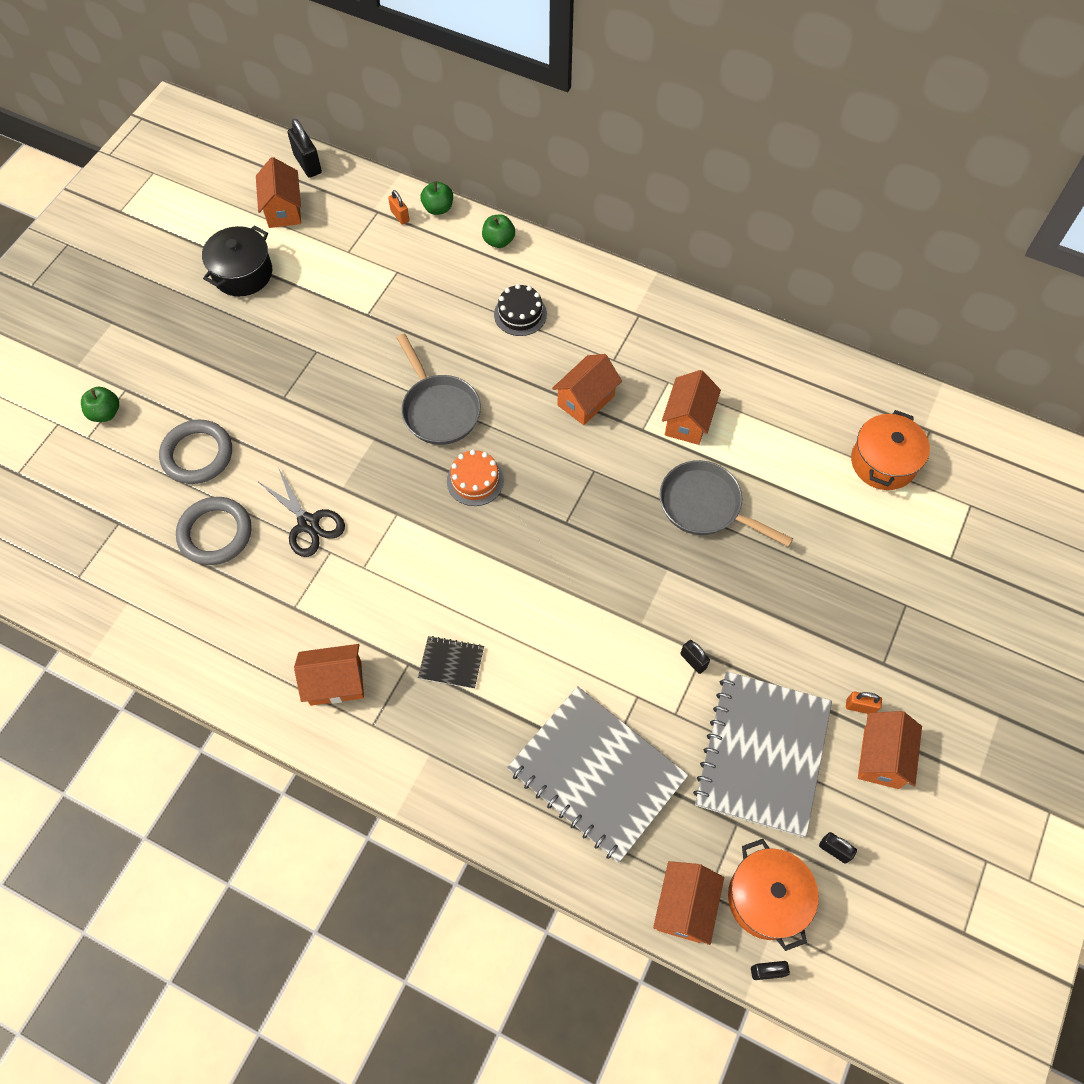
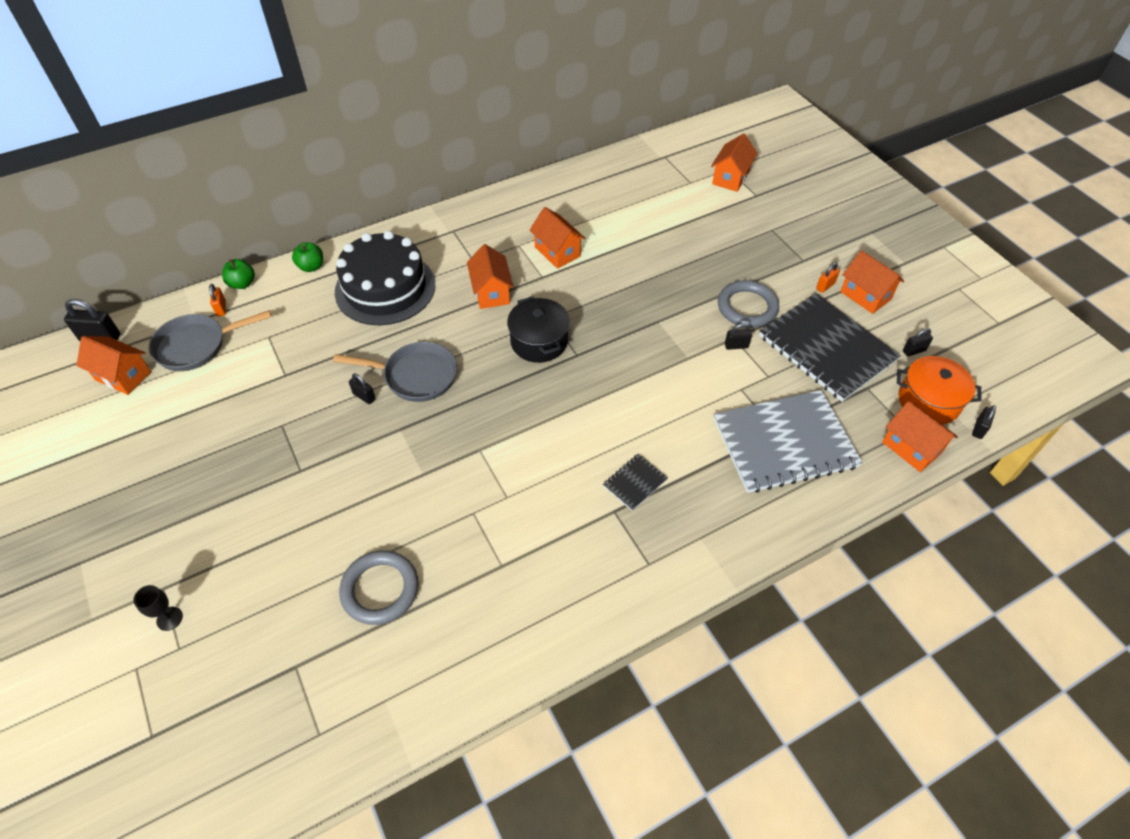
camera: 55 degrees left, 10 degrees down
(105, 413) = (169, 618): green apple -> black goblet
(197, 454) = (290, 563): grey ring -> grey ring (747, 307)
(242, 273) = (149, 436): black pot -> black pot (539, 341)
(308, 524) = (434, 514): black scissors -> none
(336, 683) = (593, 570): orange house -> orange house (730, 178)
(388, 387) = (364, 396): none -> black padlock
(400, 216) = (221, 308): orange padlock -> orange padlock turned 75 degrees clockwise
(475, 480) = (496, 387): orange cake -> none
(520, 314) = (385, 288): black cake -> black cake, size x2.13
(705, 506) = (628, 278): grey pan -> grey pan (196, 346)
(762, 754) = (826, 348): grey notebook -> black notebook
(883, 462) = (669, 186): orange pot -> none

